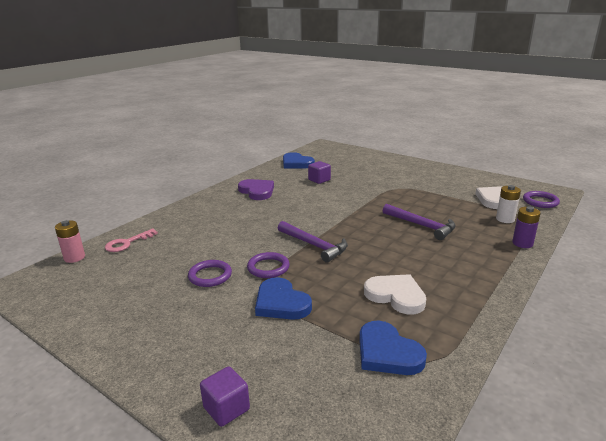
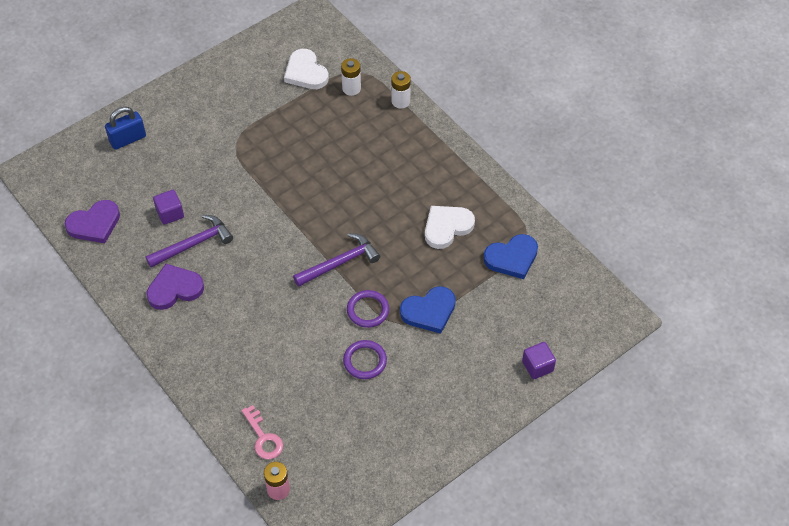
camera: 75 degrees left, 30 degrees up
(296, 163) = (94, 224): blue heart -> purple heart
(369, 160) = (128, 139): none -> blue padlock
(421, 226) = (336, 160): purple hammer -> purple hammer (193, 244)
(522, 243) = (400, 101): purple battery -> white battery
(540, 201) = (327, 40): purple ring -> none

